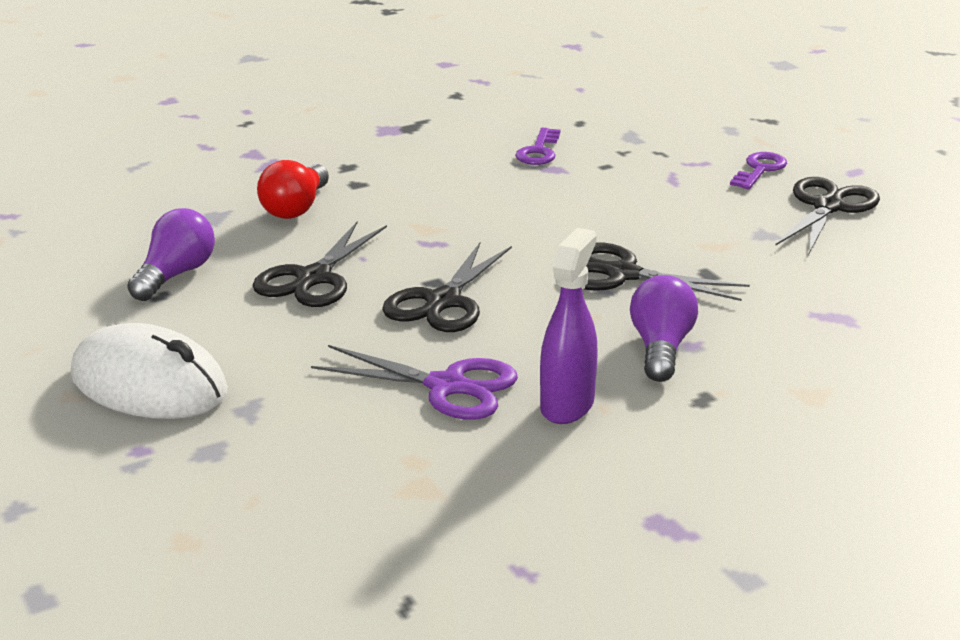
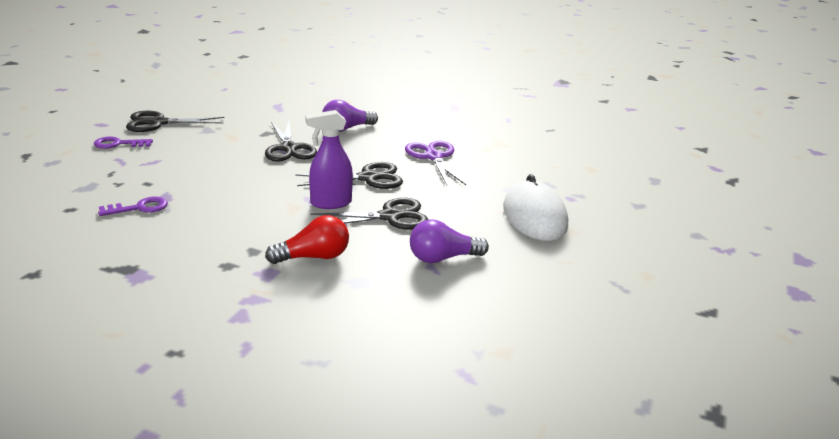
camera: 130 degrees left, 0 degrees up
(567, 405) = (412, 134): purple spray bottle -> purple spray bottle (330, 203)

